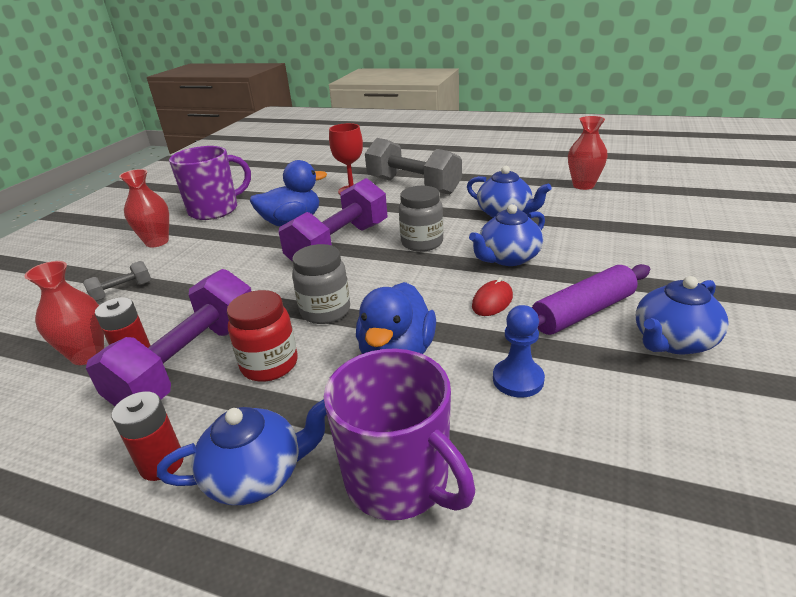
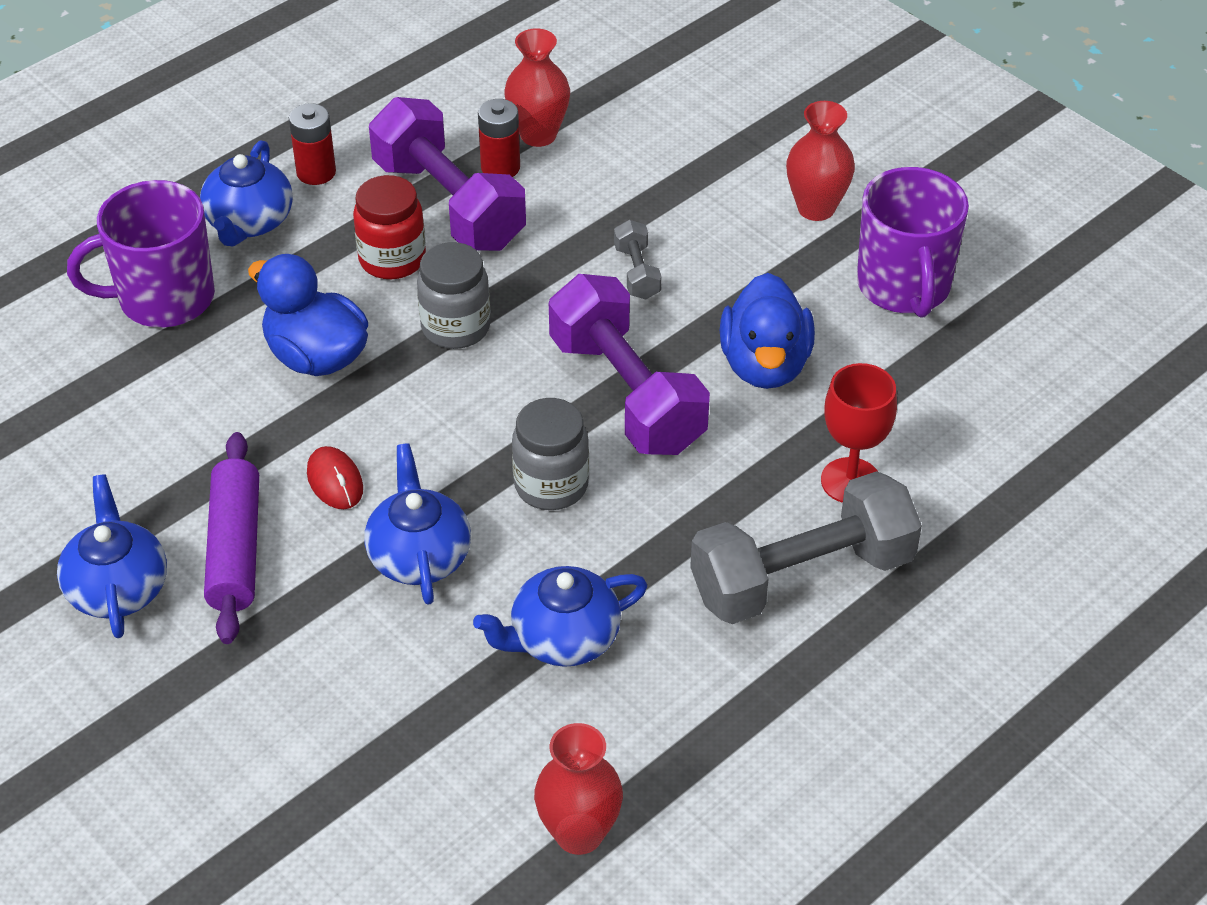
camera: 115 degrees right, 15 degrees up
(122, 291) = (673, 165): grey dumbbell -> grey dumbbell (637, 273)
(518, 379) = (192, 427): blue pawn -> none

